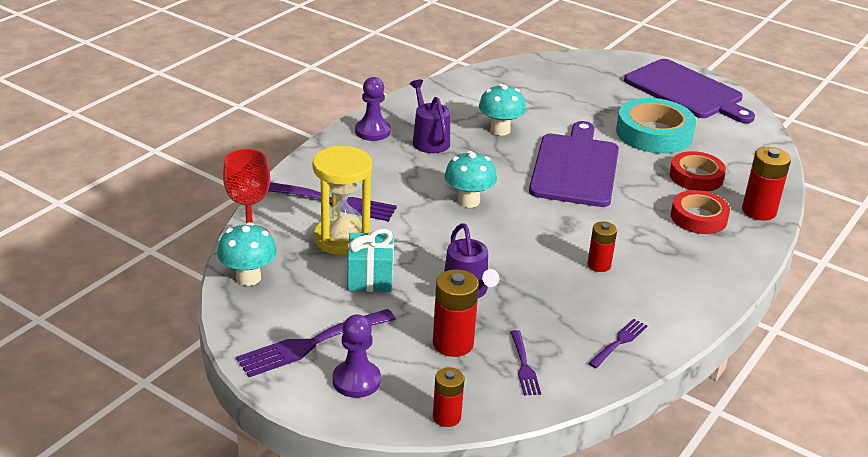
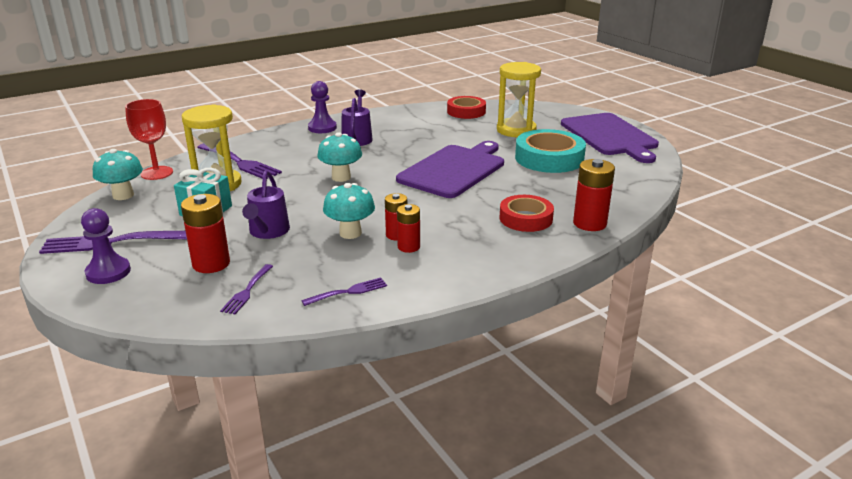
camera: 25 degrees right, 5 degrees down
(446, 417) = (140, 312): red battery -> red battery (408, 247)
(500, 130) = (420, 139): turquoise mushroom -> turquoise mushroom (350, 233)
(588, 99) = (516, 130): none -> yellow hourglass
(696, 177) = (555, 191): red tape -> red tape (466, 111)

